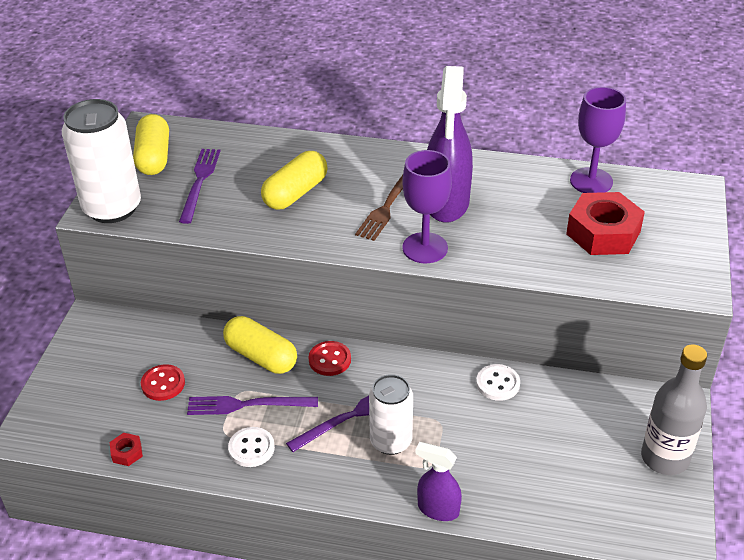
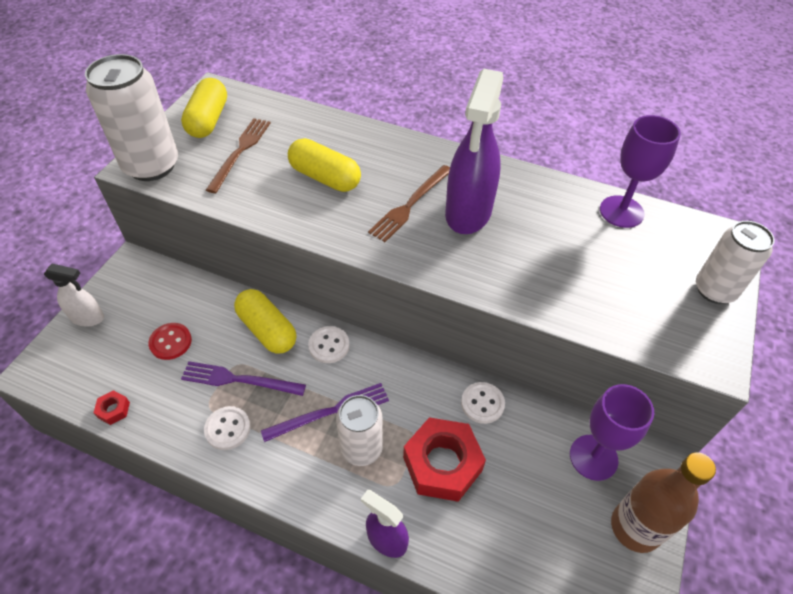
camera: 10 degrees right, 10 degrees up
(64, 376) = (88, 318): none -> white spray bottle
(200, 182) = (240, 152): purple fork -> brown fork
(295, 193) = (325, 177): yellow capsule -> yellow capsule turned 75 degrees clockwise
(329, 360) = (329, 345): red button -> white button
(425, 248) = (433, 259): purple goblet -> purple goblet (593, 457)
(603, 233) = (622, 273): red nut -> red nut (442, 464)
(665, 458) = (635, 527): grey bottle -> brown bottle
(688, 233) = (714, 290): none -> white can

